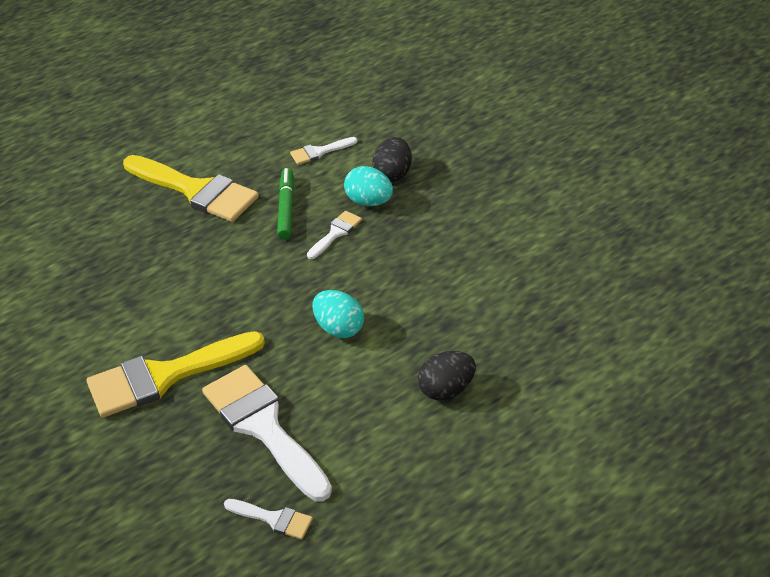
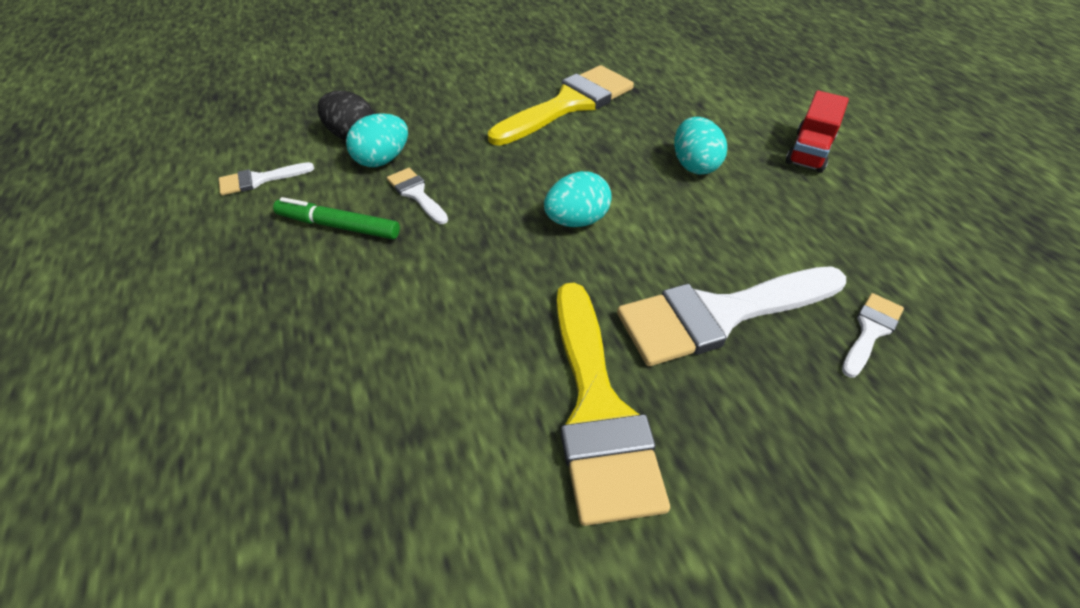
camera: 75 degrees left, 5 degrees up
(196, 190) = (222, 310): yellow brush -> yellow brush (568, 104)
(319, 152) = (259, 180): white brush -> white brush turned 75 degrees clockwise
(446, 390) = (694, 165): black egg -> turquoise egg
(510, 474) = (809, 151): none -> red truck

